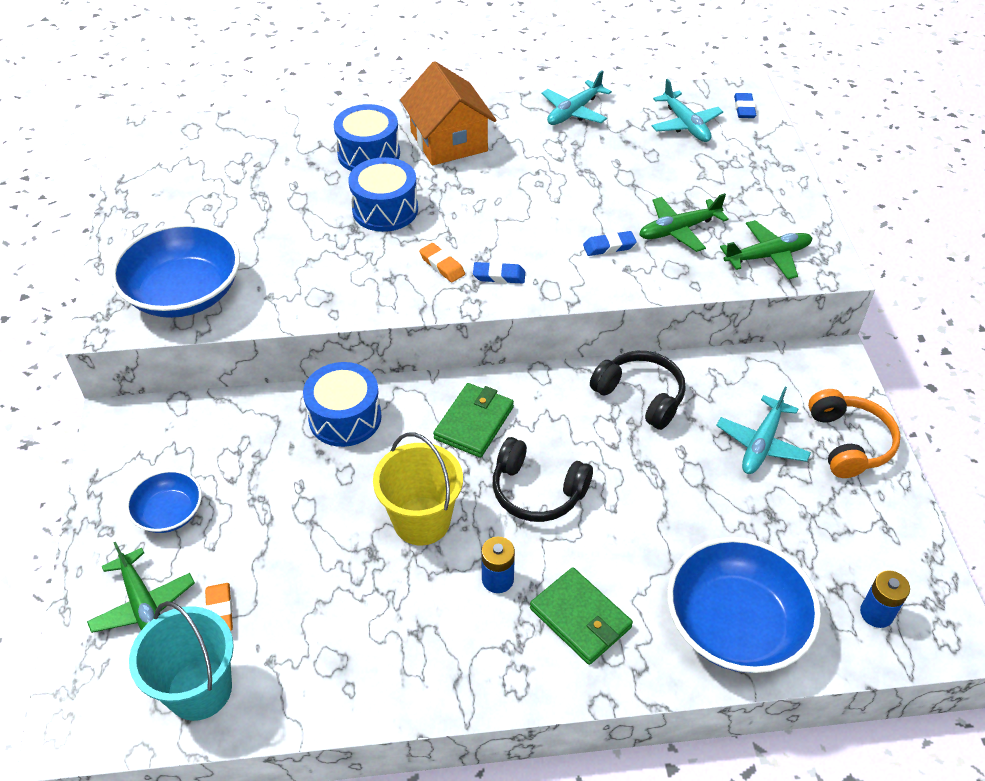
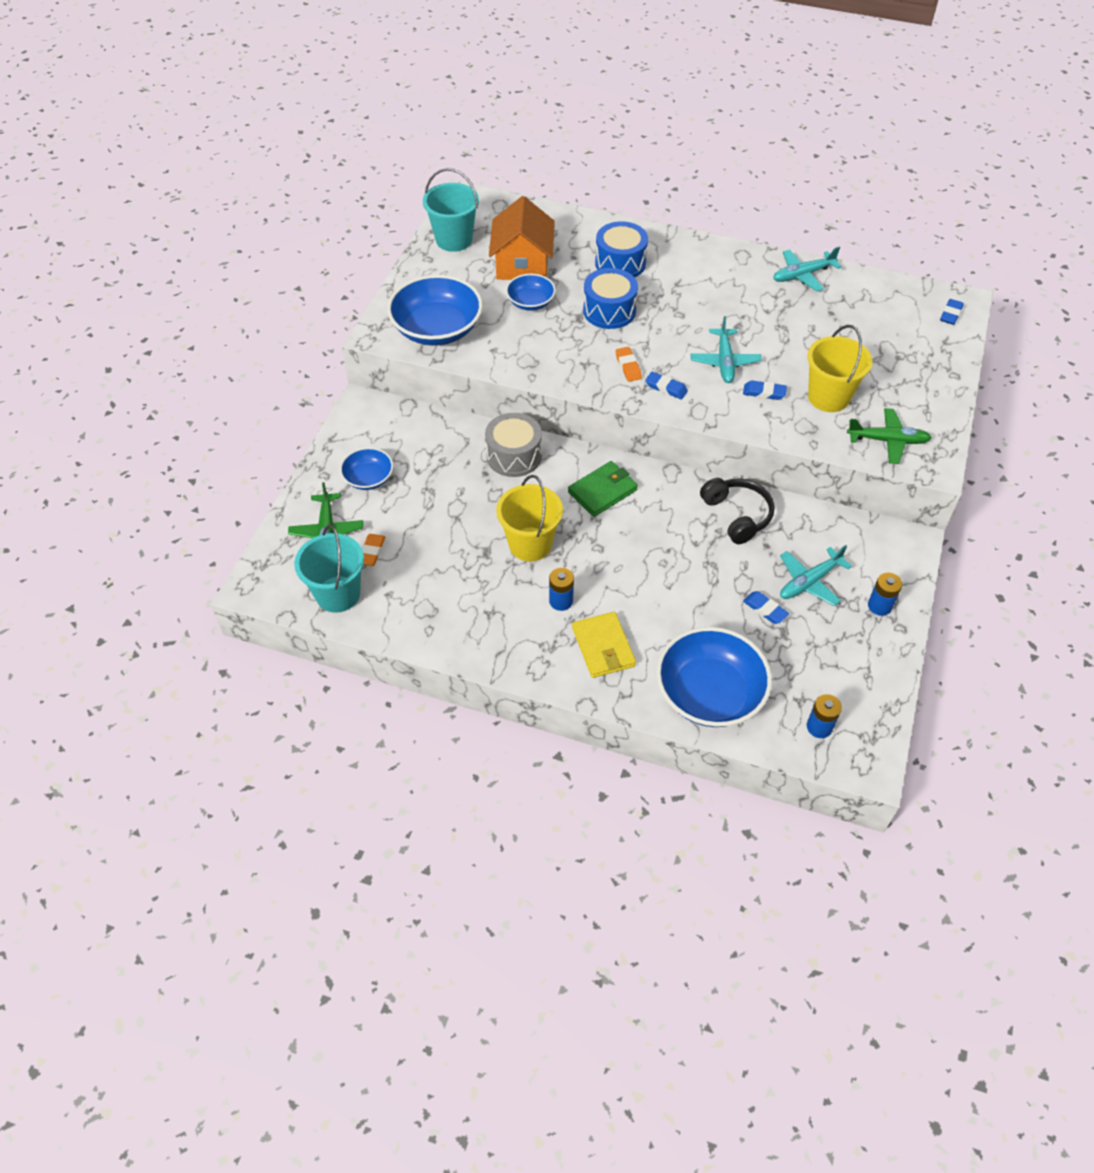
camera: 25 degrees right, 5 degrees up
(154, 183) = (454, 240): none -> turquoise bucket
(286, 227) = (530, 302): none -> blue bowl
(345, 417) = (514, 456): blue drum -> grey drum
(448, 141) = (687, 270): orange house -> orange house (522, 263)
(537, 491) = (621, 554): black headphones -> none
(580, 618) = (603, 647): green wallet -> yellow wallet
(679, 230) = (828, 397): green plane -> yellow bucket
(685, 124) = (890, 313): turquoise plane -> turquoise plane (724, 361)
(734, 495) = (765, 609): none -> blue eraser
(849, 442) = (879, 606): orange headphones -> blue battery

